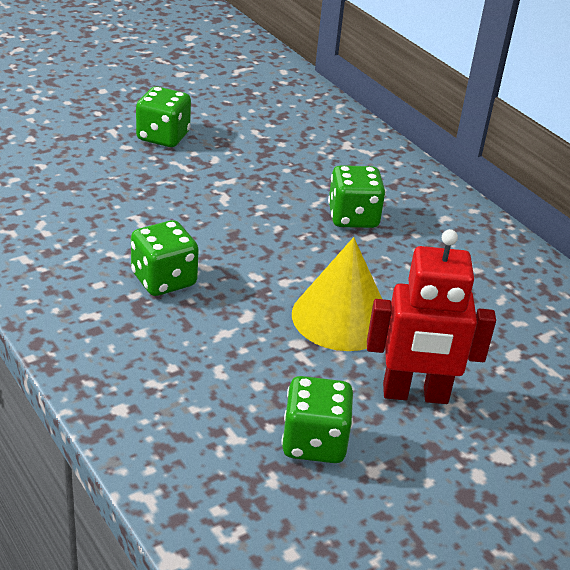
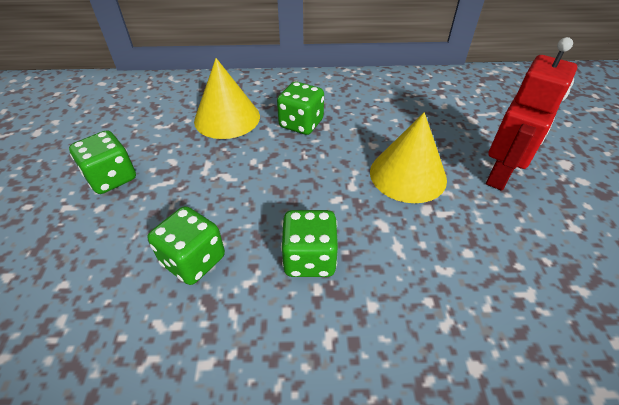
camera: 55 degrees left, 10 degrees up
(310, 166) = (227, 118): none -> yellow cone
(314, 442) = (542, 247): green dice -> green dice (193, 260)

